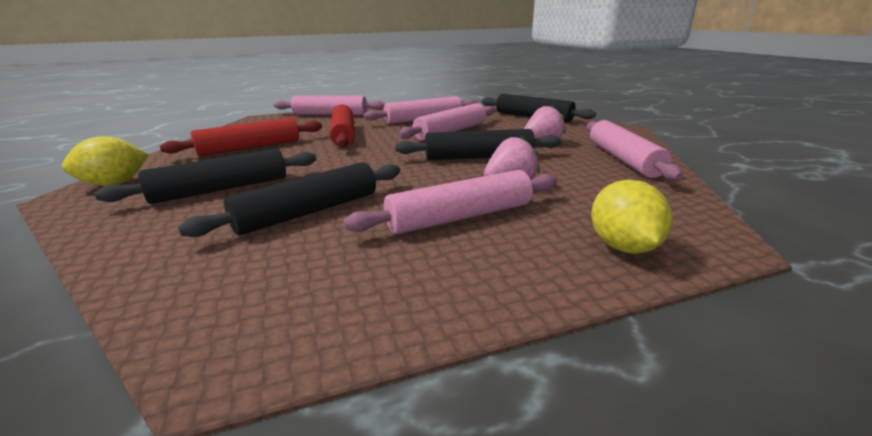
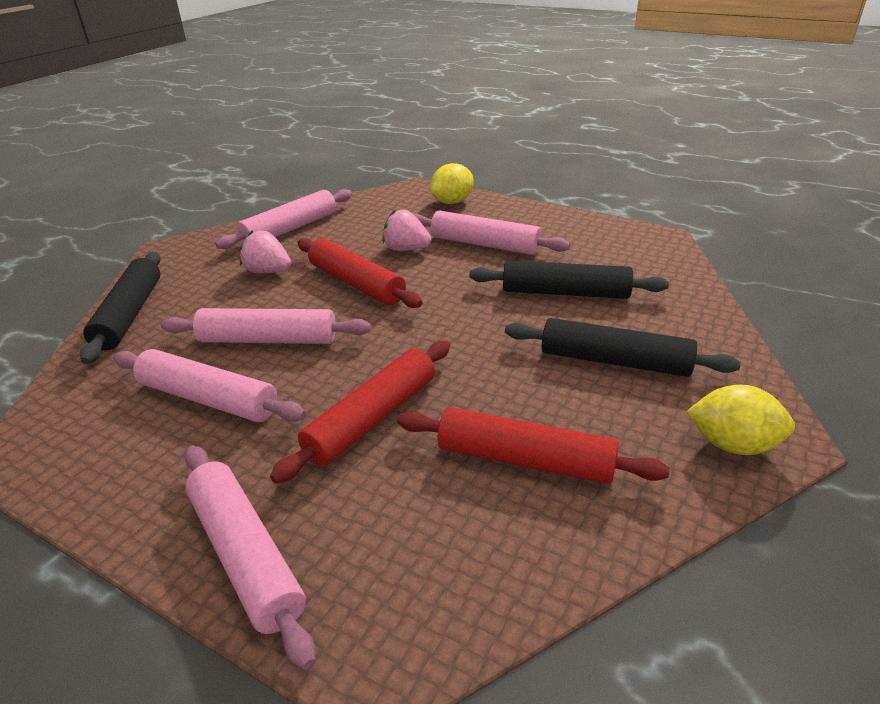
camera: 130 degrees left, 10 degrees up
(478, 157) = (356, 283): black rolling pin -> red rolling pin

